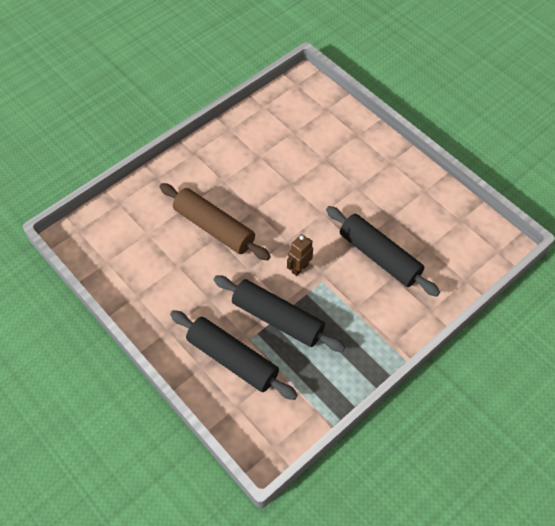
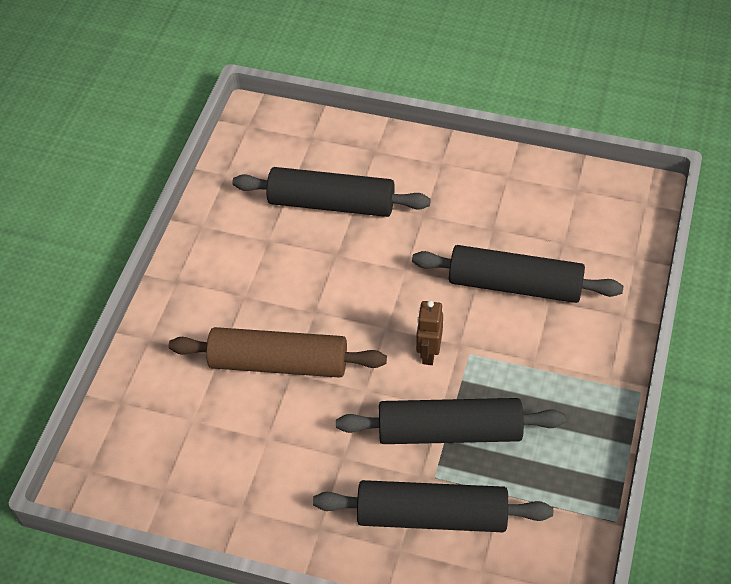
camera: 30 degrees left, 5 degrees down
(310, 153) = (331, 203): none -> black rolling pin

